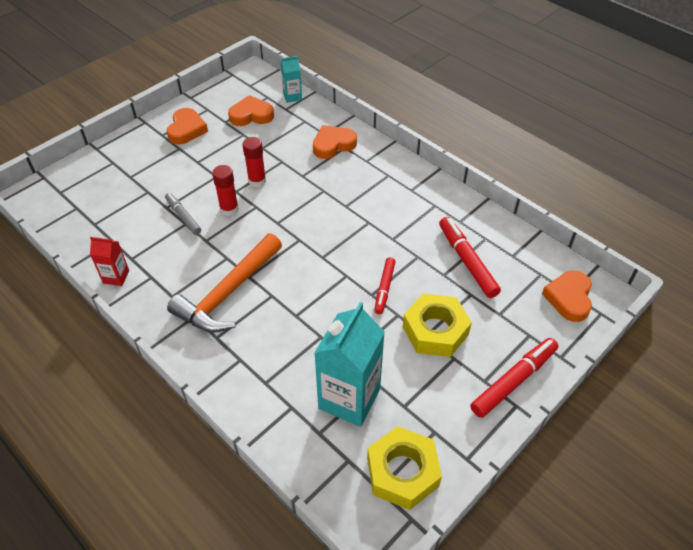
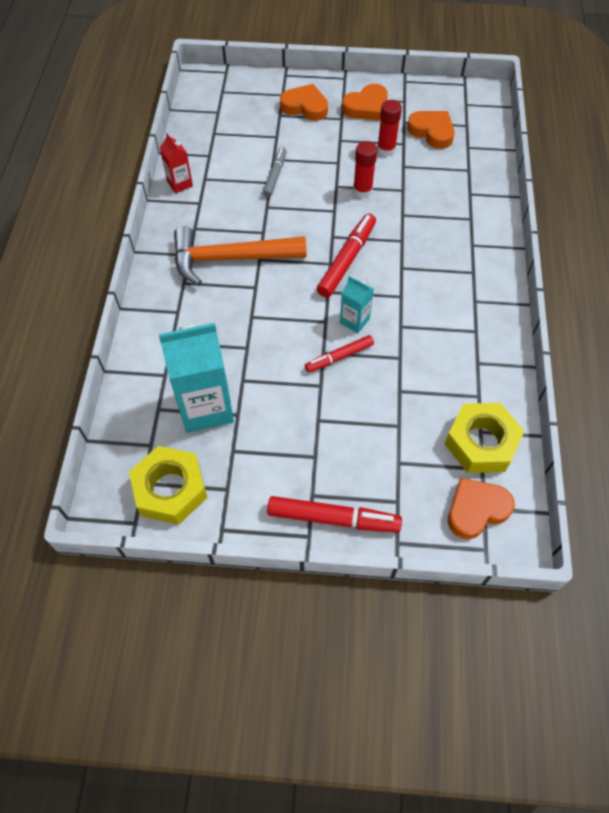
camera: 50 degrees right, 10 degrees up
(229, 209) = (313, 196): red glue stick -> red glue stick (386, 149)
(292, 96) = (488, 140): turquoise carton -> turquoise carton (354, 321)
(333, 145) = (464, 209): orange heart -> orange heart (305, 106)
(435, 331) = (330, 424): yellow nut -> yellow nut (481, 443)
(467, 261) = (434, 398): red marker -> red marker (347, 260)

